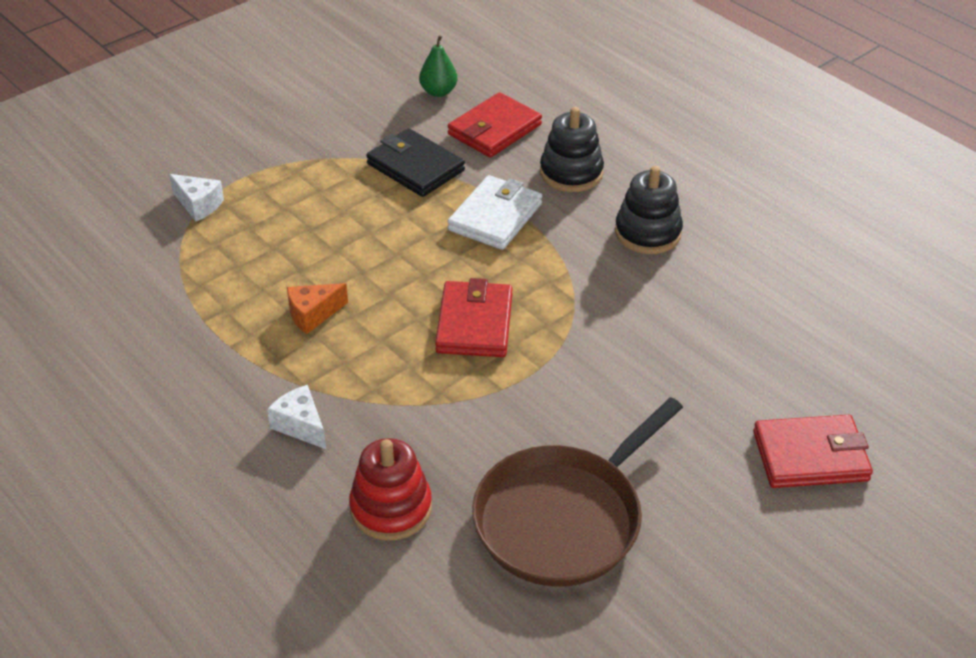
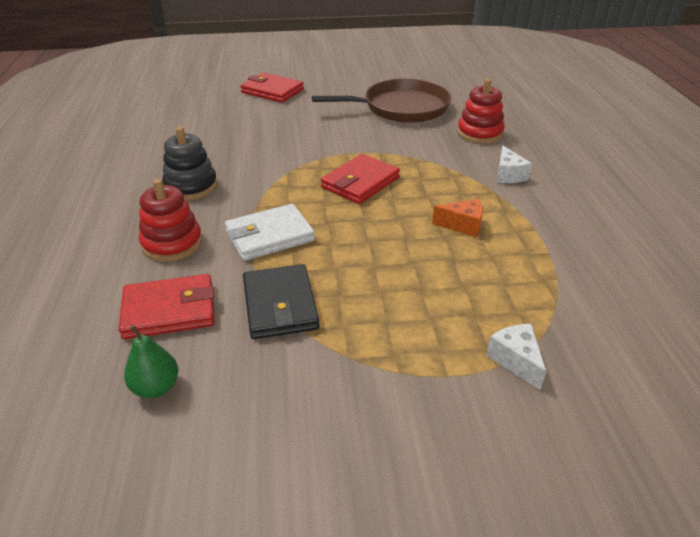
camera: 145 degrees left, 5 degrees down
(571, 173) = (172, 243): black stacking toy -> red stacking toy

